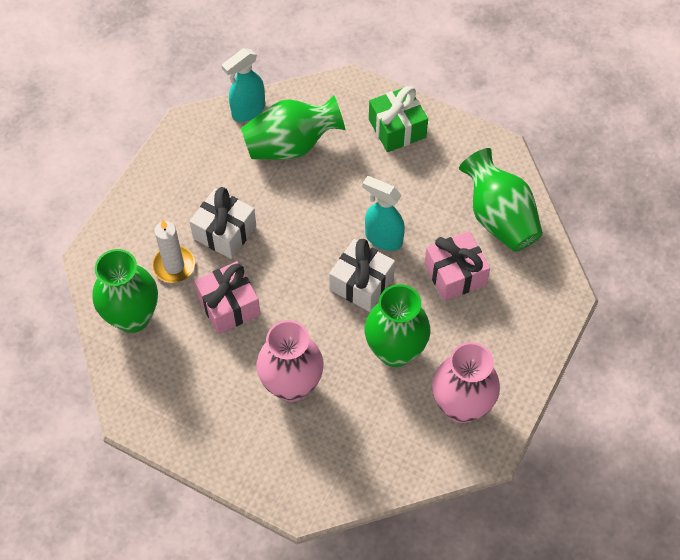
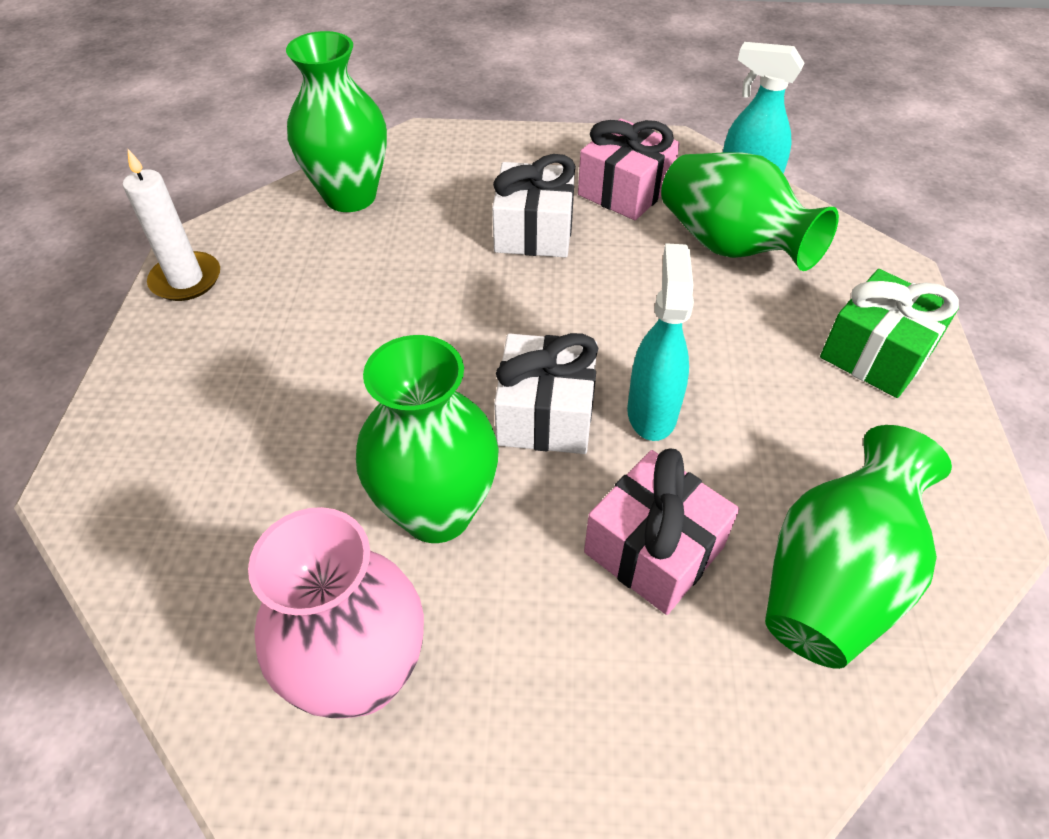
camera: 65 degrees right, 10 degrees down
(174, 266) = (449, 205): white candle -> white candle (186, 280)
(229, 305) = (416, 276): pink gift -> pink gift (625, 191)
(291, 385) = (308, 393): pink vase -> none

